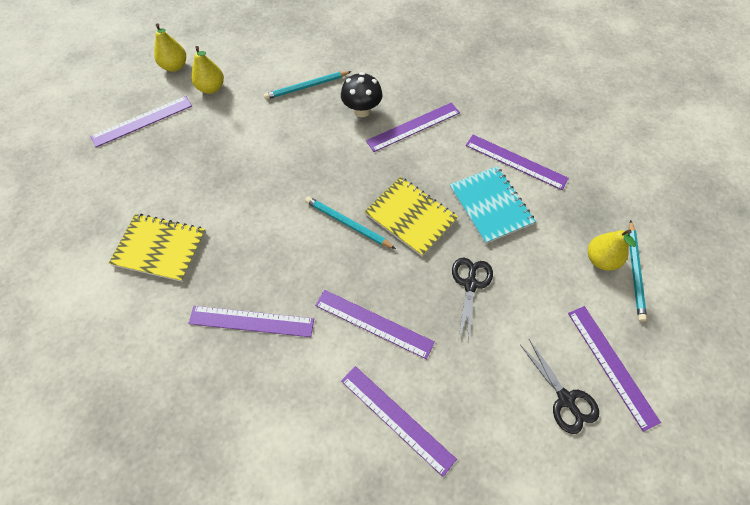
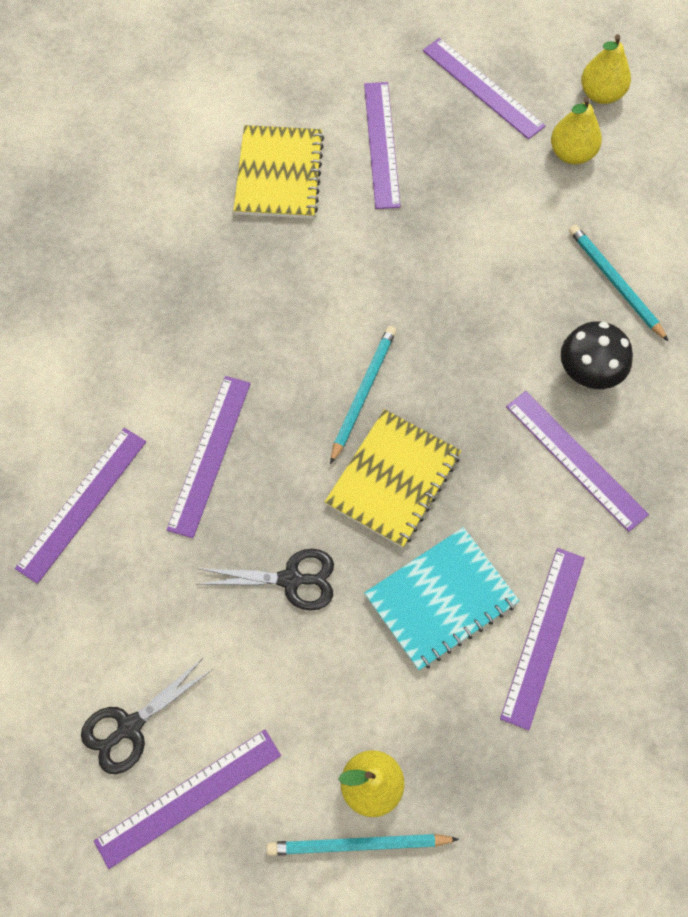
camera: 80 degrees right, 5 degrees up
(251, 321) = (192, 306): purple ruler -> purple ruler (381, 144)

